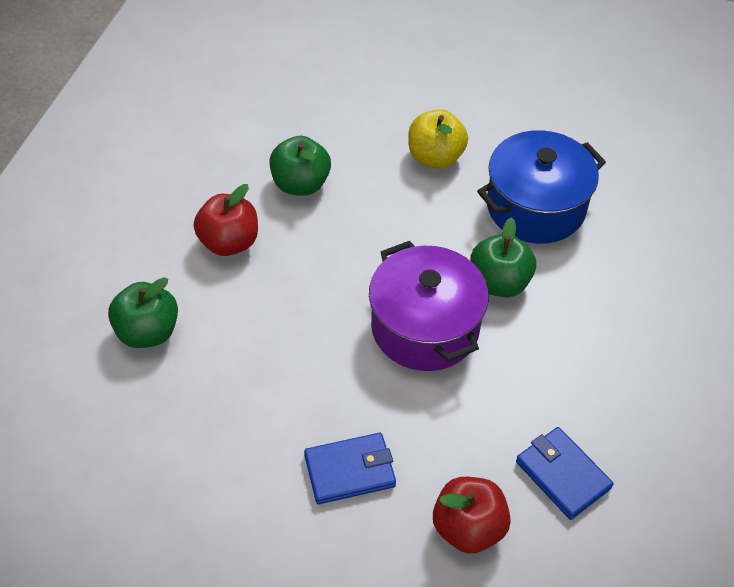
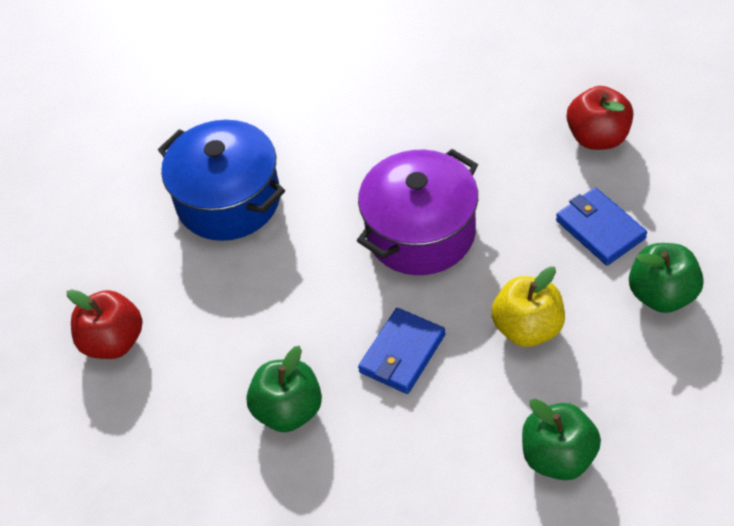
camera: 105 degrees left, 0 degrees up
(229, 242) = (404, 440): red apple -> red apple (113, 342)
(435, 157) = (193, 304): yellow apple -> yellow apple (528, 328)
(499, 283) = (339, 197): green apple -> green apple (662, 295)
(562, 475) = (513, 98): blue wallet -> blue wallet (402, 353)

